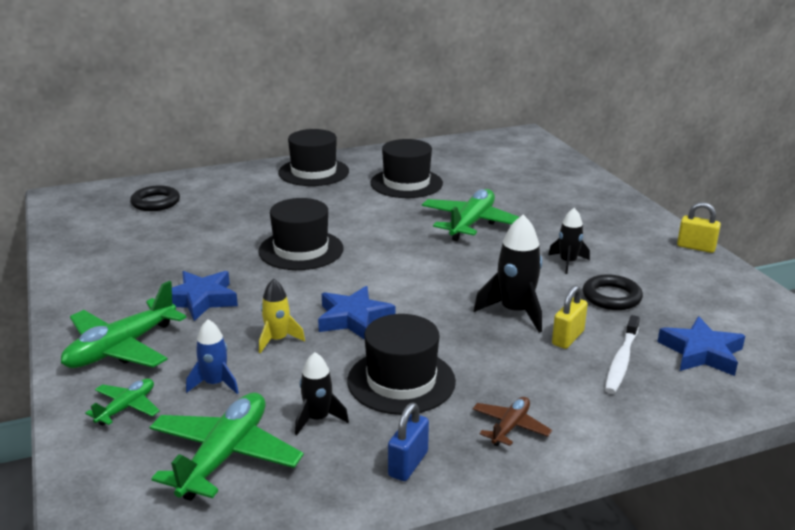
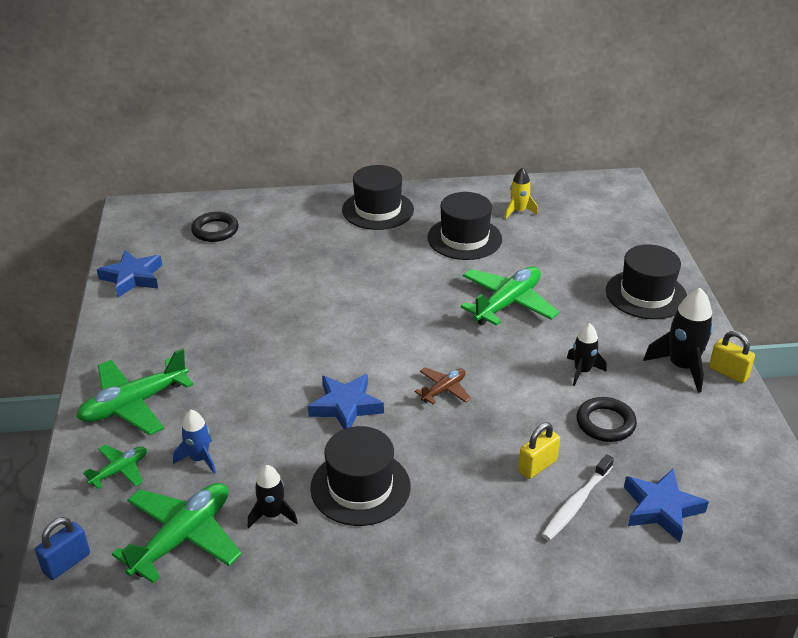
camera: 15 degrees right, 10 degrees up
(201, 299) = (218, 359): blue star -> blue star (132, 277)
(277, 340) = (269, 419): yellow rocket -> yellow rocket (518, 211)
(301, 250) = (328, 313): black hat -> black hat (646, 294)
(408, 464) = (330, 578): blue padlock -> blue padlock (66, 563)
(510, 427) = (436, 558): brown plane -> brown plane (444, 390)
(515, 312) = (500, 425): black rocket -> black rocket (682, 367)

